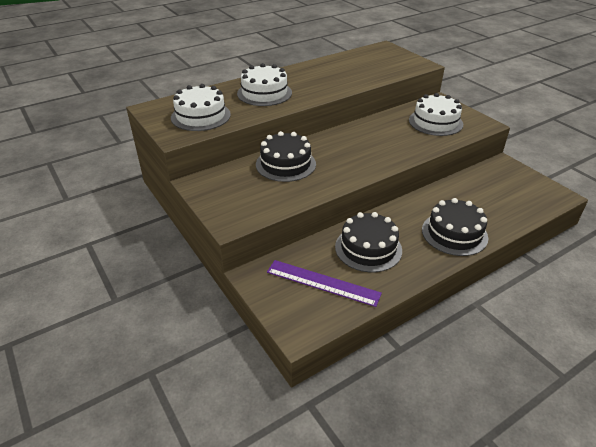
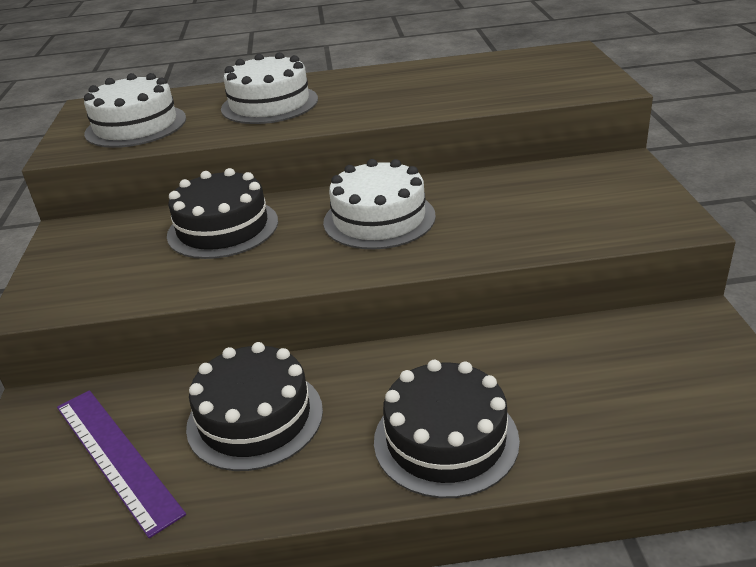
camera: 30 degrees right, 5 degrees down
(435, 122) = (572, 203): white cake -> white cake (379, 219)

